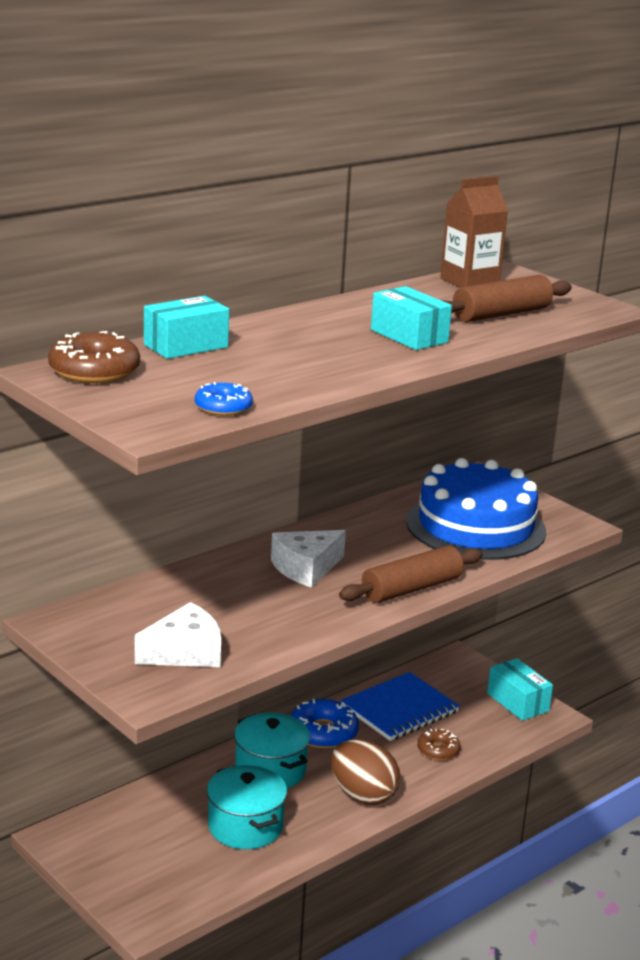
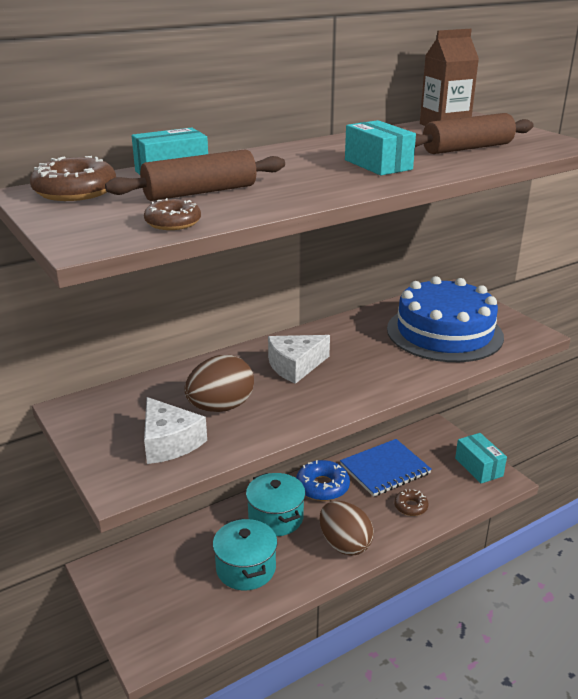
camera: 10 degrees right, 5 degrees up
(185, 652) = (169, 442): white cheese -> white cheese turned 75 degrees clockwise
(223, 407) = (173, 223): blue donut -> brown donut
(232, 615) = (221, 407): none -> brown egg
(411, 589) = (380, 387): brown rolling pin -> brown rolling pin (200, 192)

